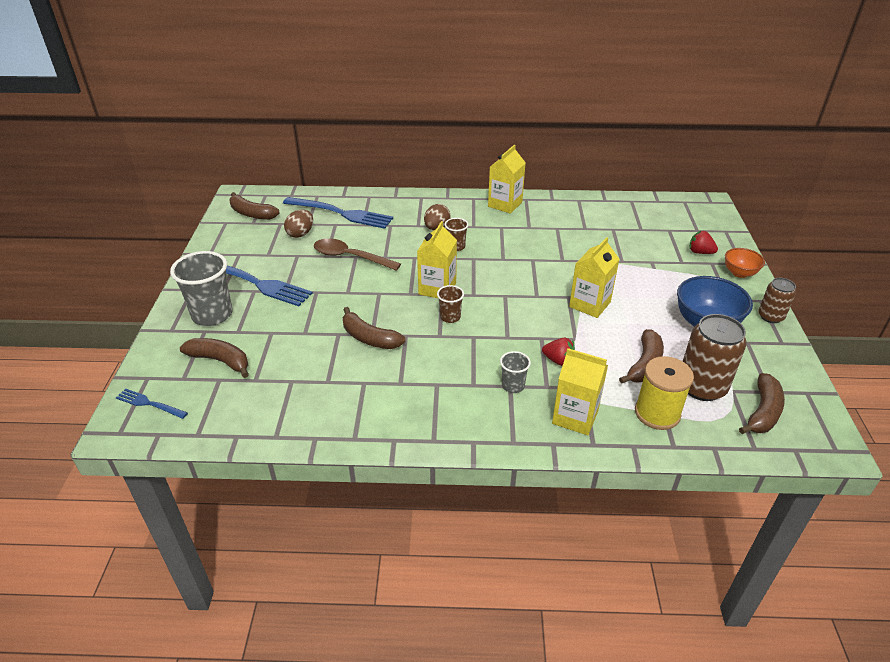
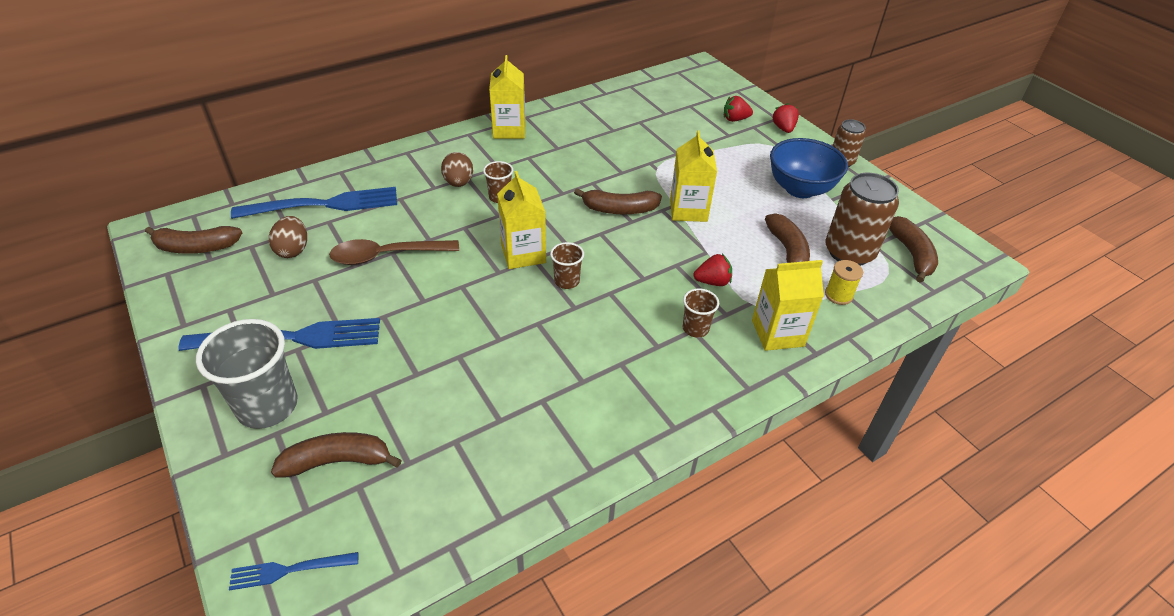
camera: 35 degrees left, 5 degrees up
(369, 338) = (500, 345): brown banana -> brown banana (619, 209)
(513, 386) = (695, 328): grey cup -> brown cup
(657, 413) = (838, 295): yellow spool -> yellow spool, size x0.58
(739, 273) = (783, 128): orange bowl -> red strawberry

